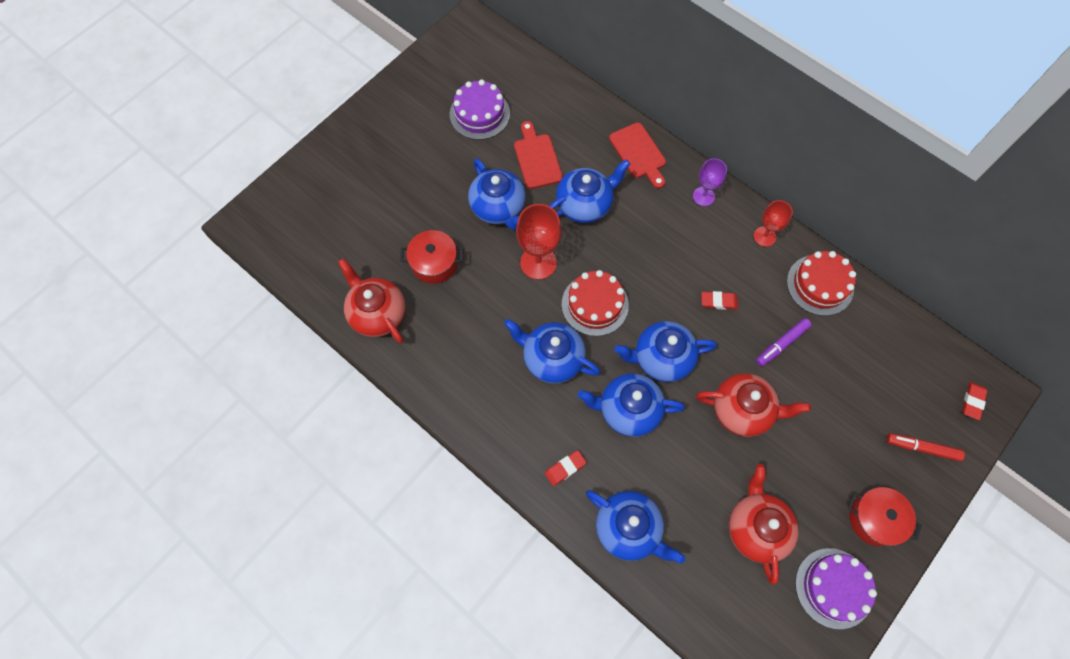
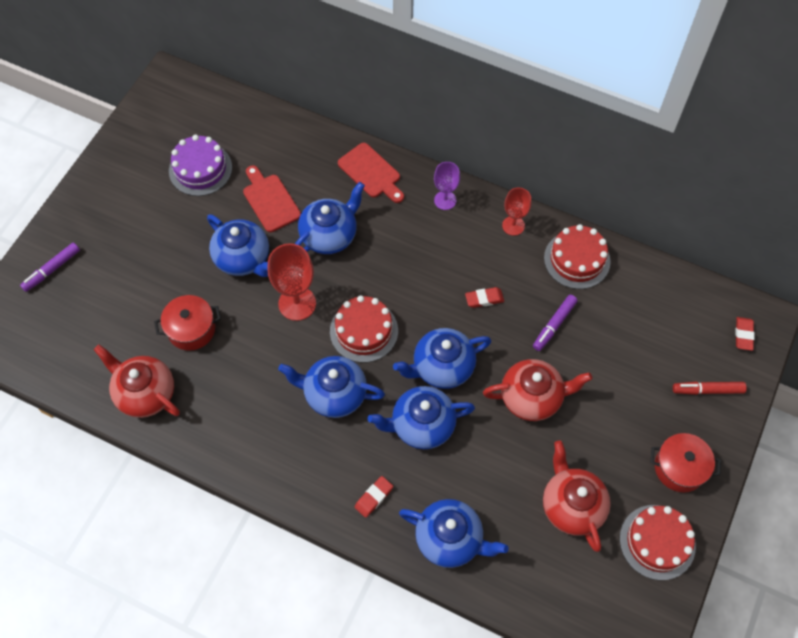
camera: 15 degrees left, 5 degrees down
(323, 177) = (52, 269): none -> purple marker
(833, 588) = (657, 542): purple cake -> red cake

